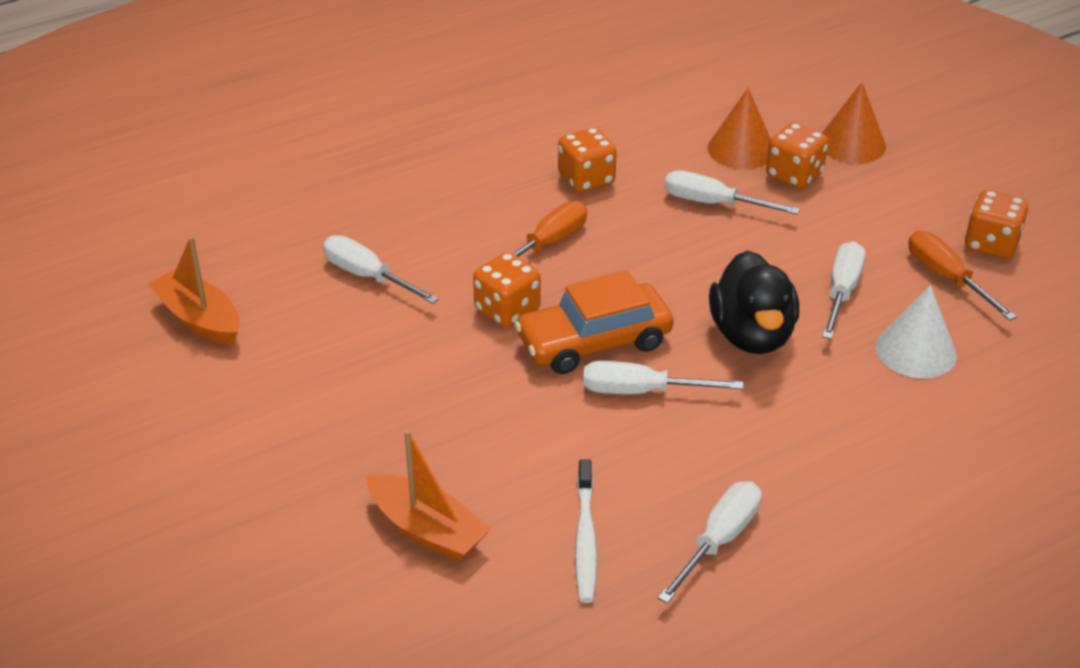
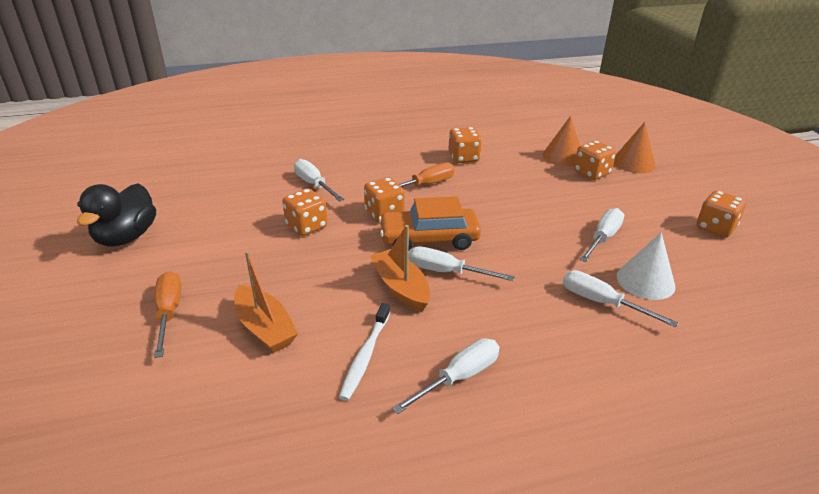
camera: 15 degrees right, 5 degrees down
(199, 319) = (209, 190): orange boat -> orange boat (401, 288)
(398, 356) = (306, 226): none -> orange dice
(713, 203) = (535, 180): white screwdriver -> white screwdriver (601, 302)
(751, 335) = (533, 252): black duck -> black duck (126, 237)
(946, 278) = (679, 242): orange screwdriver -> orange screwdriver (169, 312)

